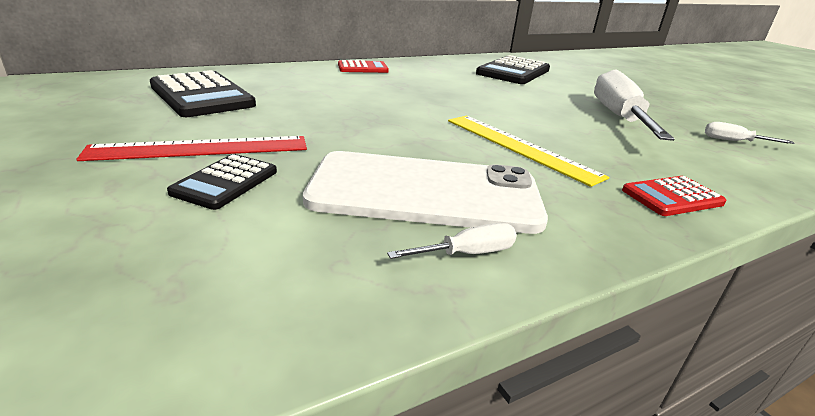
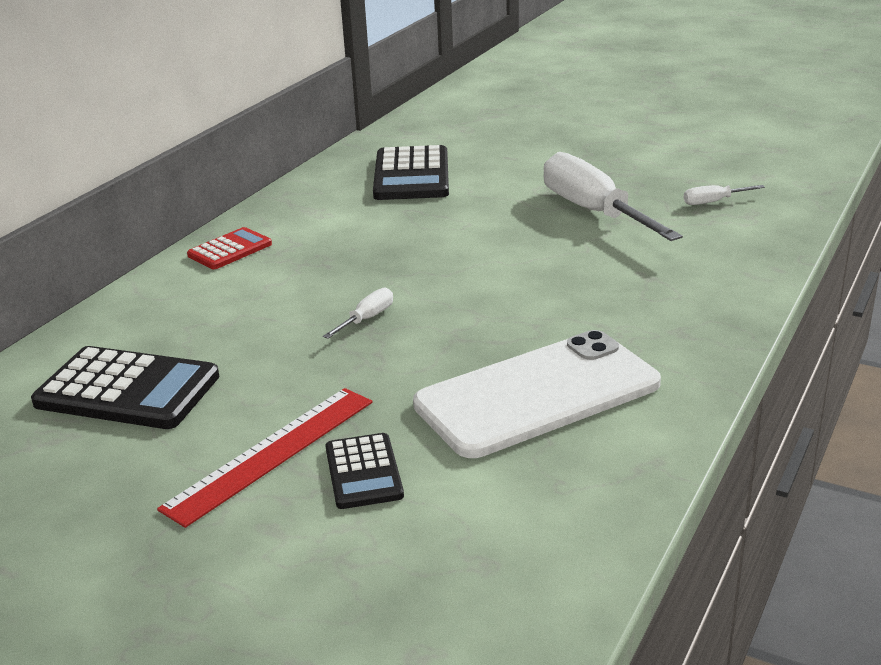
camera: 30 degrees left, 0 degrees up
(467, 253) = (632, 431): white screwdriver -> white screwdriver (367, 319)
(519, 147) = (550, 301): yellow ruler -> none
(672, 197) = (716, 302): red calculator -> none

